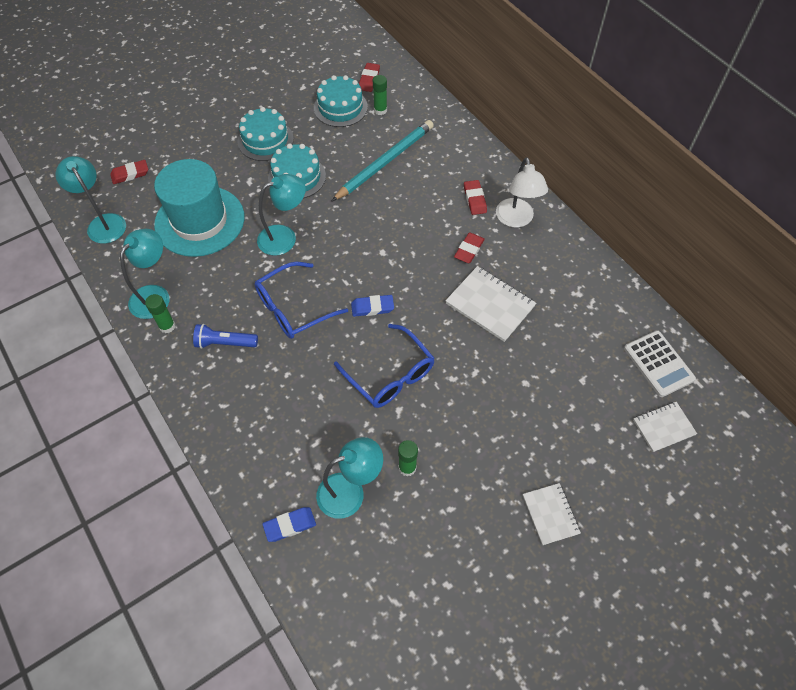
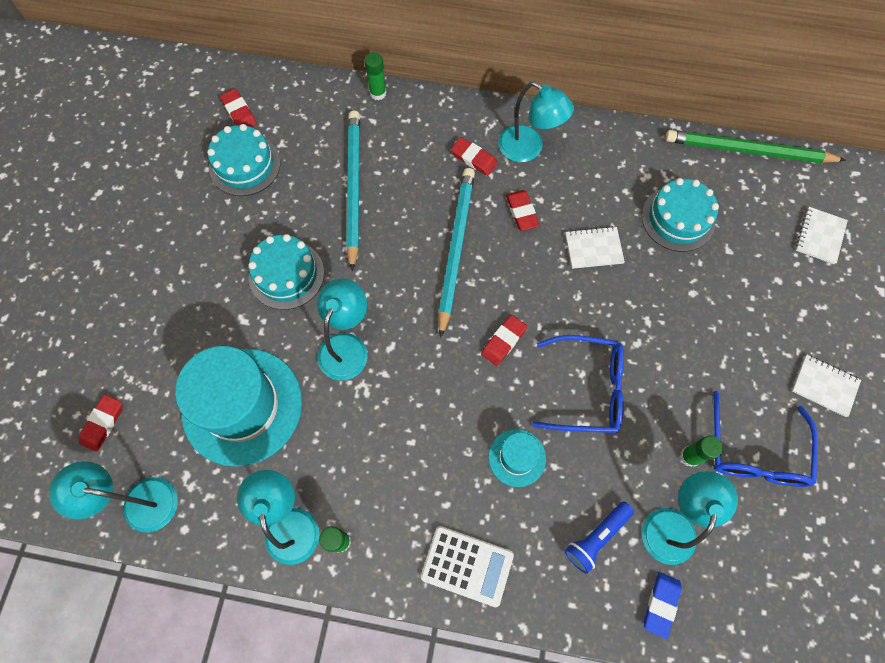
camera: 45 degrees left, 10 degrees up
(225, 343) = (414, 502): blue flashlight -> blue flashlight (596, 537)
(265, 140) = (208, 262): turquoise cake -> turquoise cake (678, 219)
(293, 308) = (436, 408): blue glasses -> blue glasses (755, 452)
(305, 372) = (517, 457): none -> turquoise hat
(372, 307) = (503, 341): blue eraser -> red eraser
(380, 110) = (288, 137): green glue stick -> green glue stick (378, 93)
(404, 237) = (455, 248): none -> turquoise pencil
(490, 305) = (593, 248): white notebook -> white notebook, size x0.63
(516, 220) = (528, 149): white lamp -> turquoise lamp
(658, 364) = (763, 185): white calculator -> white calculator (467, 565)
(673, 335) = (748, 151): none -> green pencil

